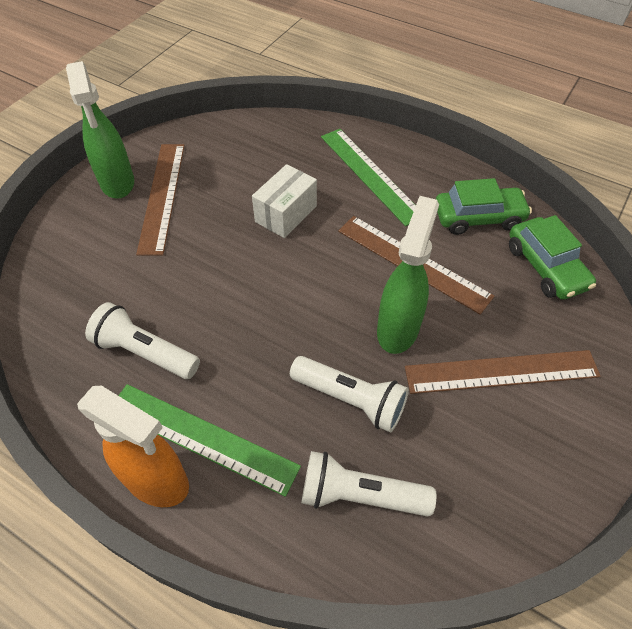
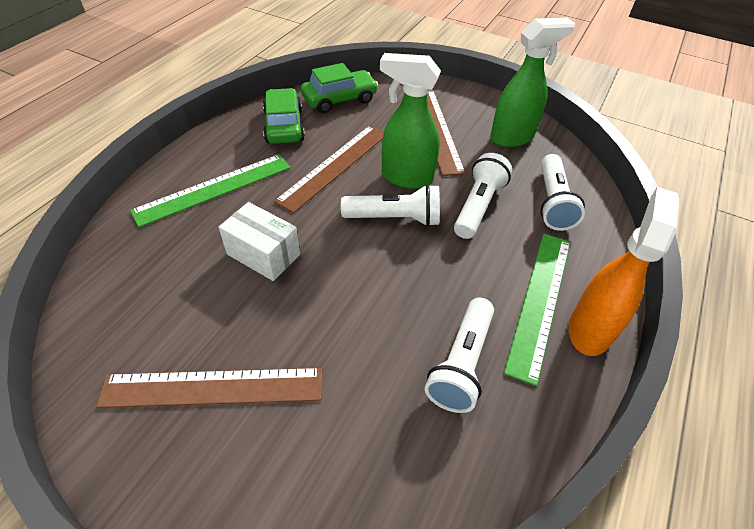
camera: 95 degrees left, 5 degrees down
(117, 183) = (173, 457): green spray bottle -> green spray bottle (512, 137)
(330, 313) = (395, 218): none -> white flashlight

